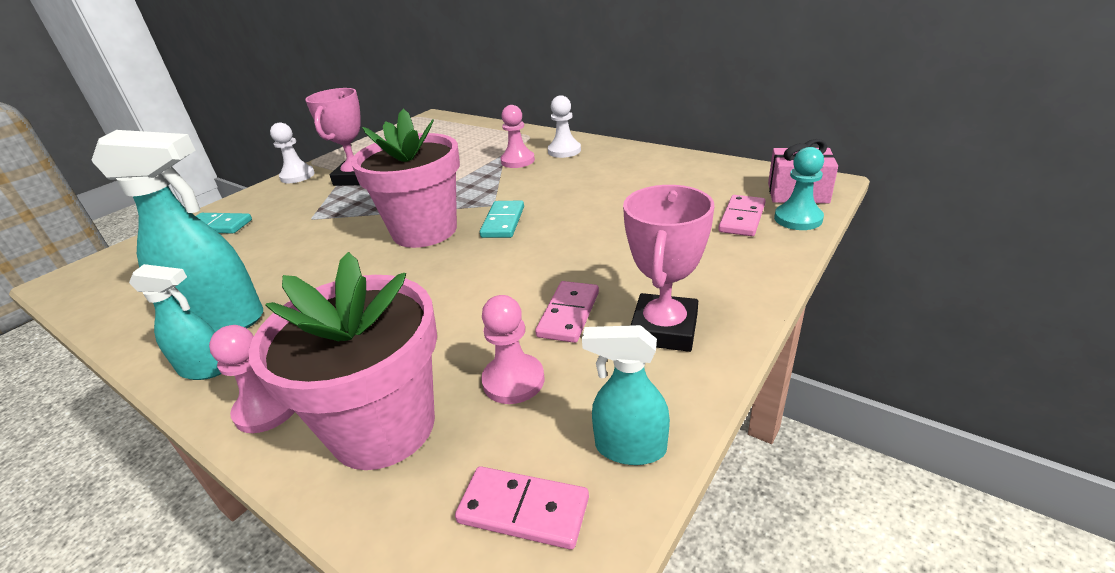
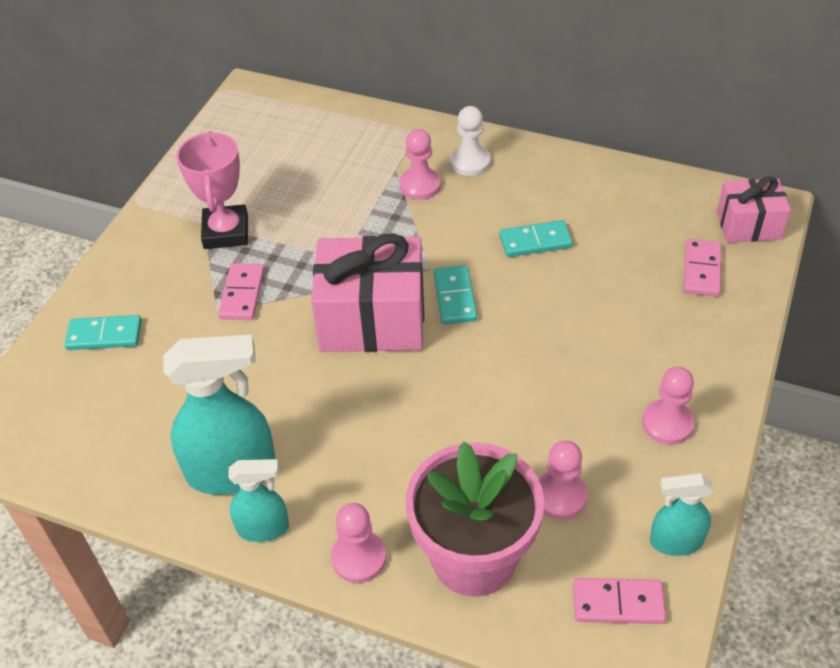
camera: 15 degrees left, 15 degrees up
(297, 176) = (138, 233): white pawn -> none
(425, 231) = (372, 319): pink flower pot -> pink gift
(569, 314) = (578, 417): pink domino -> pink domino (242, 294)
(593, 193) = (535, 241): none -> turquoise domino
(664, 329) = (667, 423): pink trophy -> pink pawn
(798, 219) = (755, 266): turquoise pawn -> none

